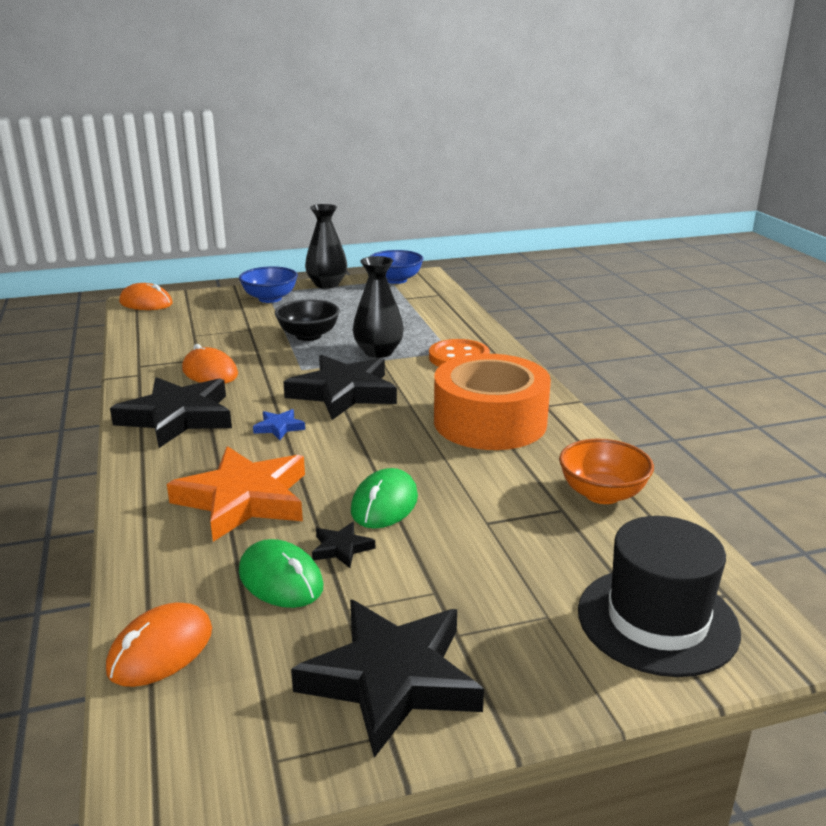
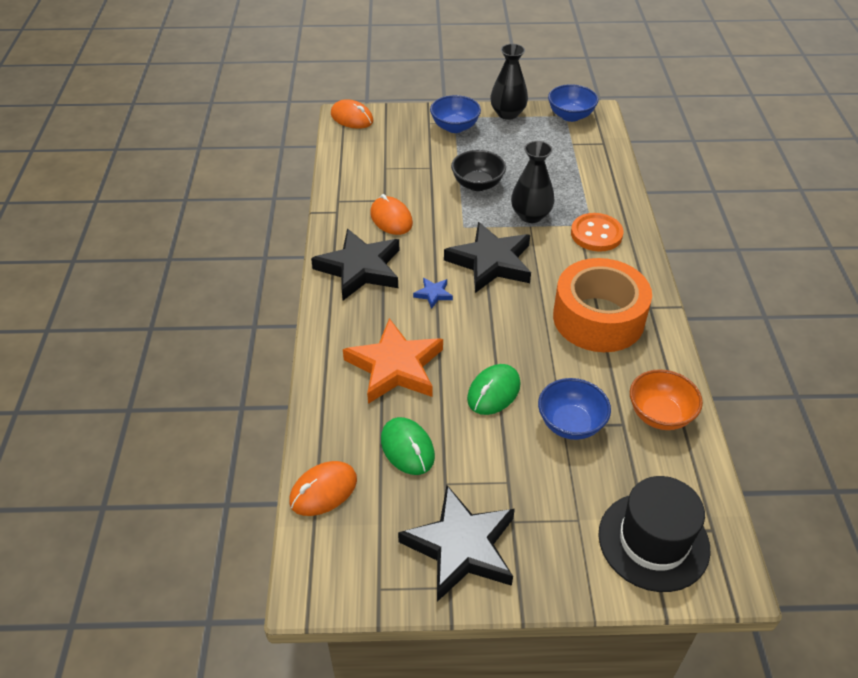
camera: 15 degrees right, 20 degrees up
(341, 548) = (453, 428): black star -> none
(496, 519) = (570, 424): none -> blue bowl

